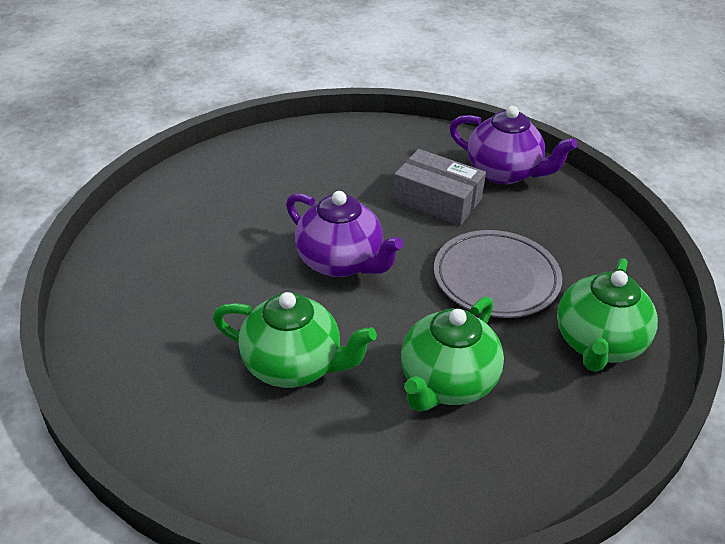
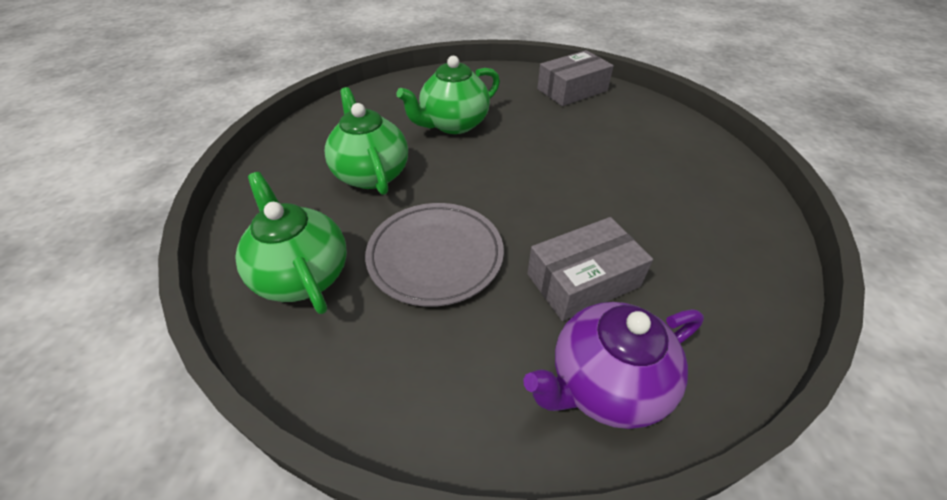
camera: 125 degrees right, 5 degrees up
(125, 293) = (572, 90): none -> grey box
(341, 262) = (533, 177): purple teapot -> none

